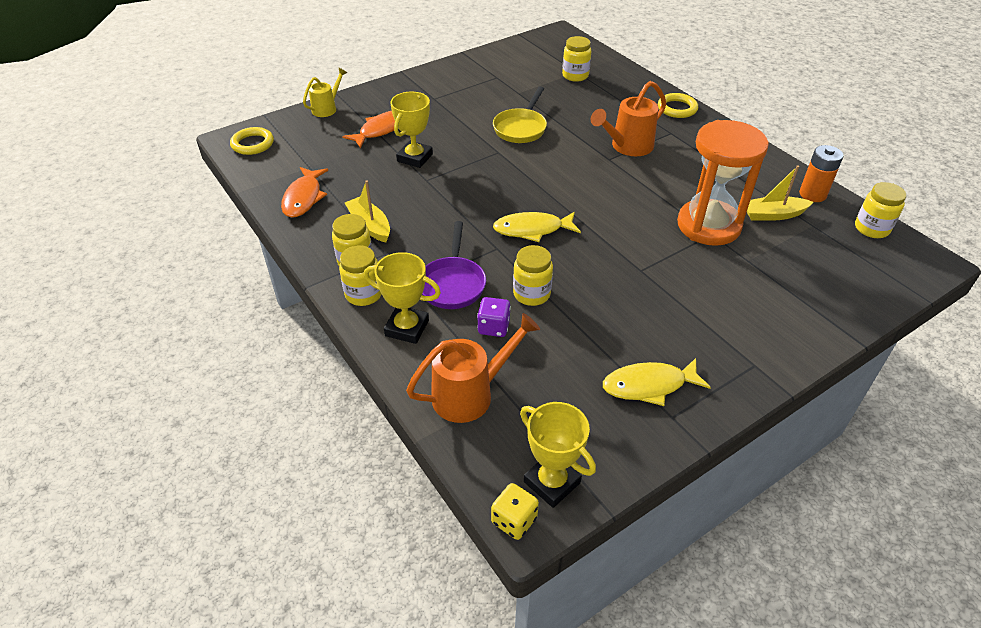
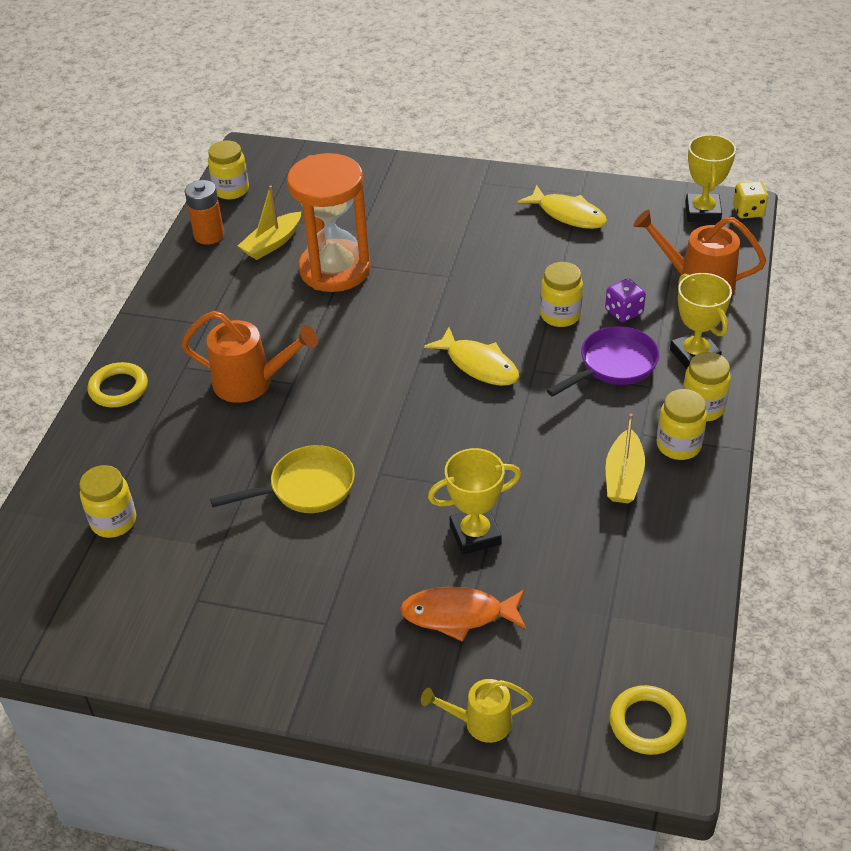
camera: 130 degrees left, 0 degrees up
(303, 198) = (660, 567): orange fish -> none
(773, 215) = (272, 243): yellow boat -> yellow boat turned 90 degrees clockwise

